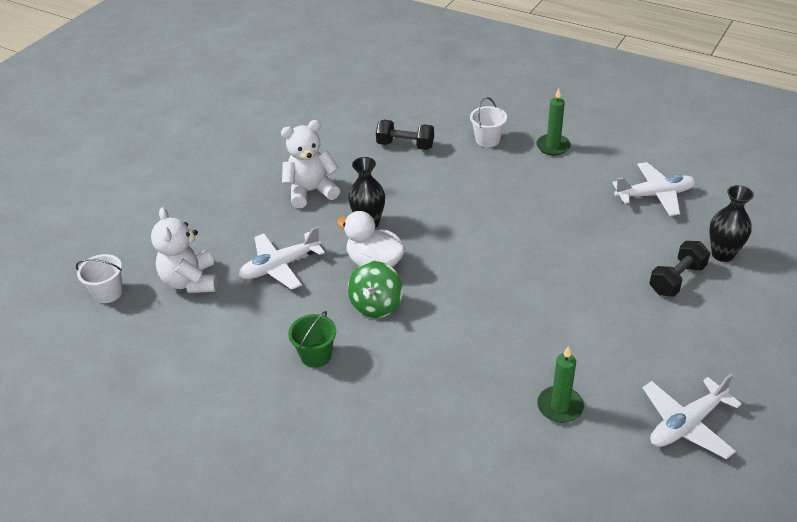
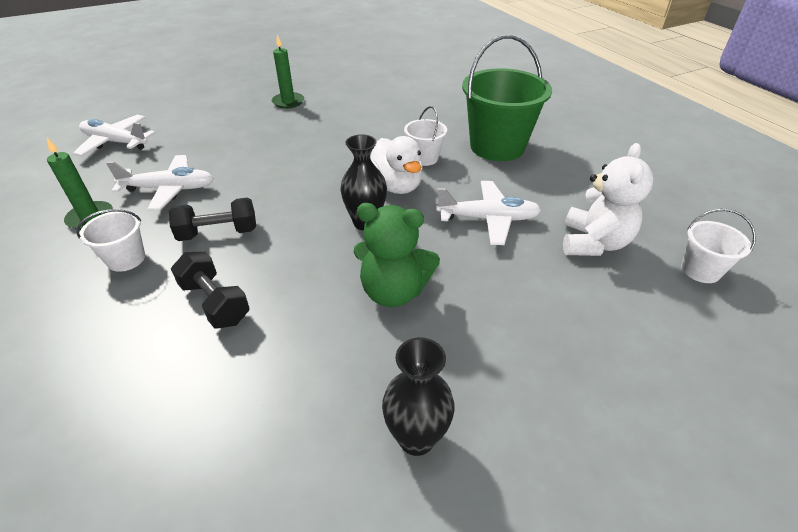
camera: 150 degrees left, 0 degrees up
(311, 191) = (393, 291): white teddy bear -> green teddy bear
(316, 355) = (497, 147): green bucket -> green bucket, size x2.03
(376, 305) = (424, 158): green spinning top -> white bucket
(560, 406) = (367, 81): green candle -> green candle (288, 102)
(677, 279) = (211, 99): black dumbbell -> black dumbbell (218, 233)
(686, 424) = (317, 59): white plane -> white plane (169, 189)
(722, 254) = (160, 99): black vase -> black vase (416, 438)

